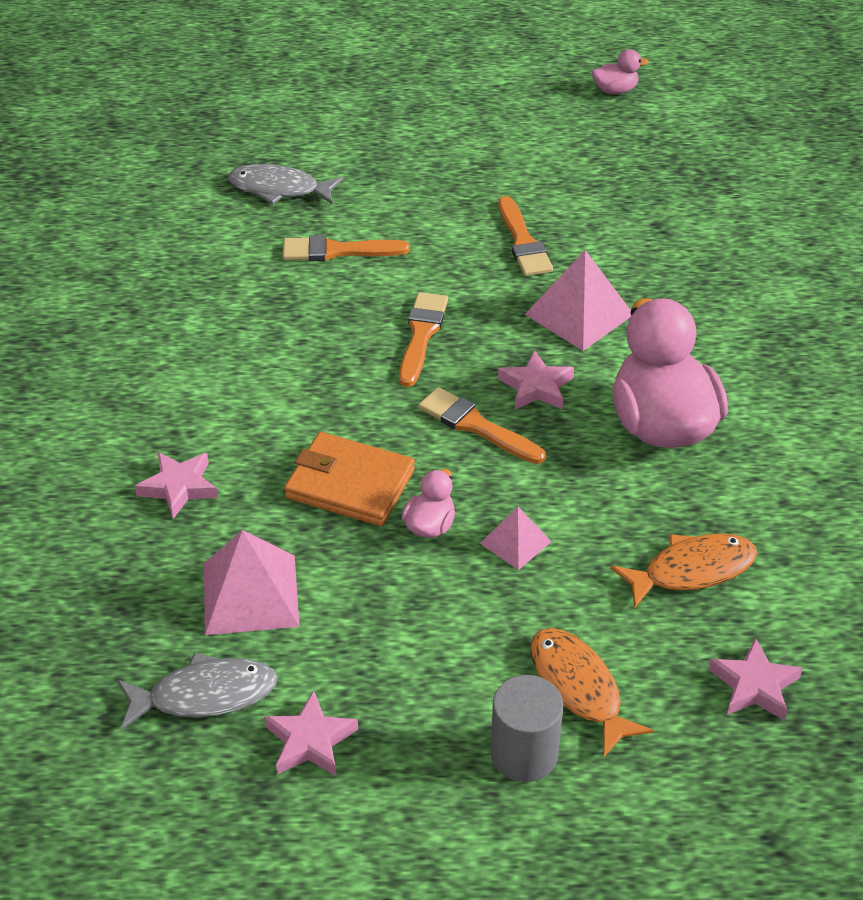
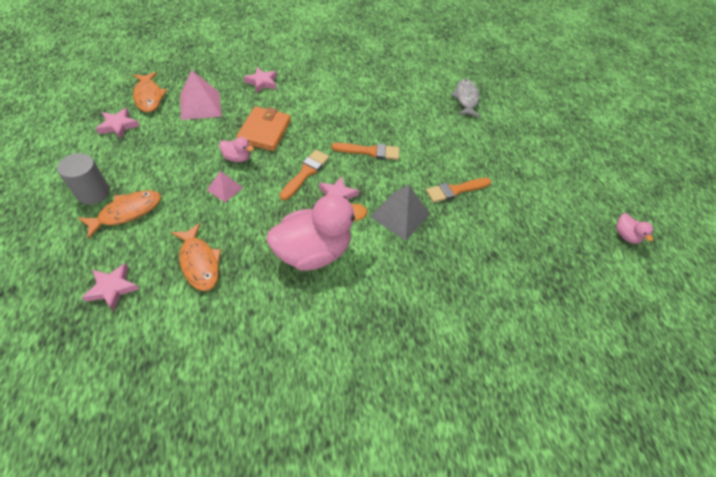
camera: 75 degrees right, 10 degrees up
(204, 695) = (149, 97): grey fish -> orange fish
(337, 251) = (425, 120): orange brush -> none
(579, 314) = (400, 215): pink pyramid -> grey pyramid

